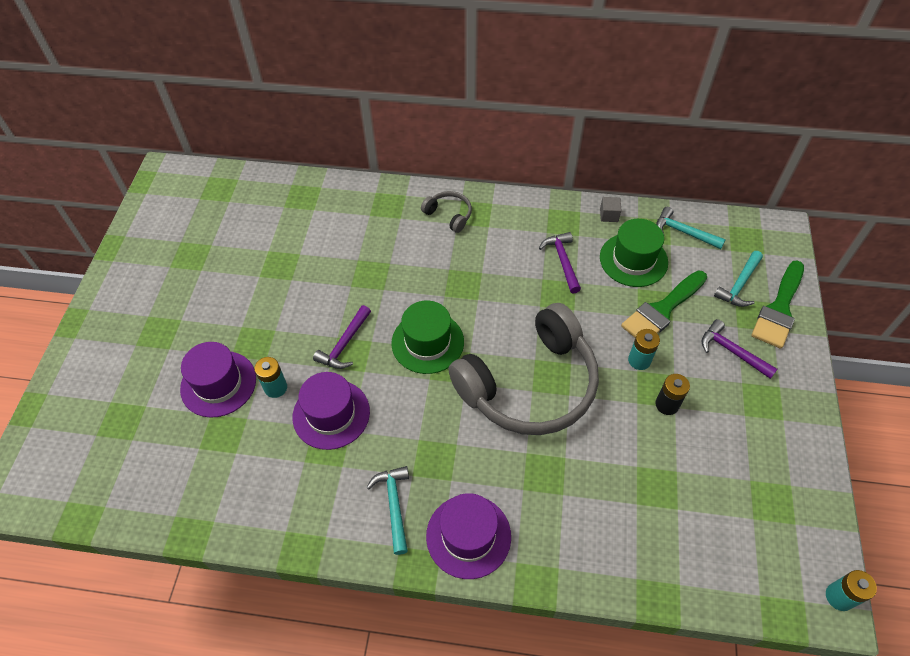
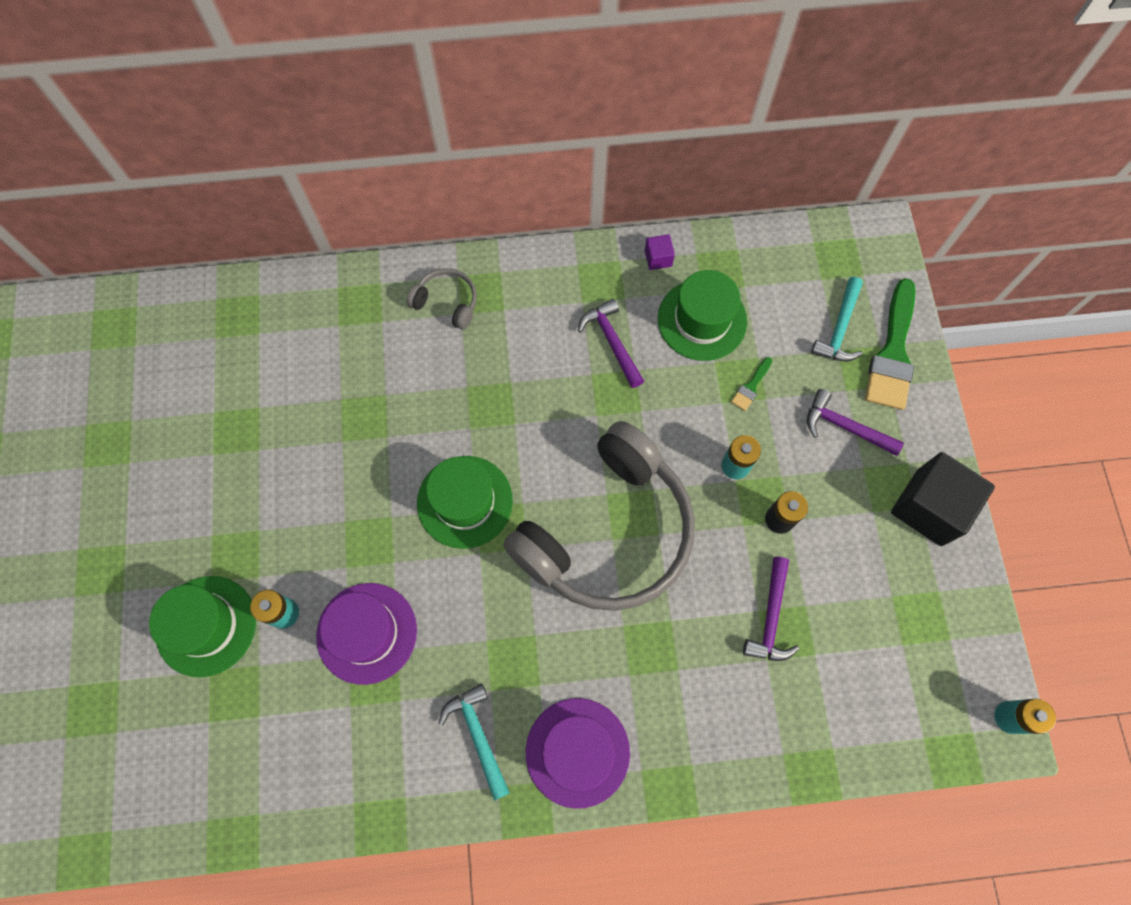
camera: 15 degrees left, 15 degrees up
(218, 384) = (206, 626): purple hat -> green hat
(344, 344) = (357, 529): purple hammer -> purple hammer (770, 617)
(609, 215) = (658, 258): grey cube -> purple cube
(662, 310) = (751, 387): green brush -> green brush, size x0.44
(683, 232) = (758, 264): turquoise hammer -> none
(792, 422) = (929, 507): none -> black cube

